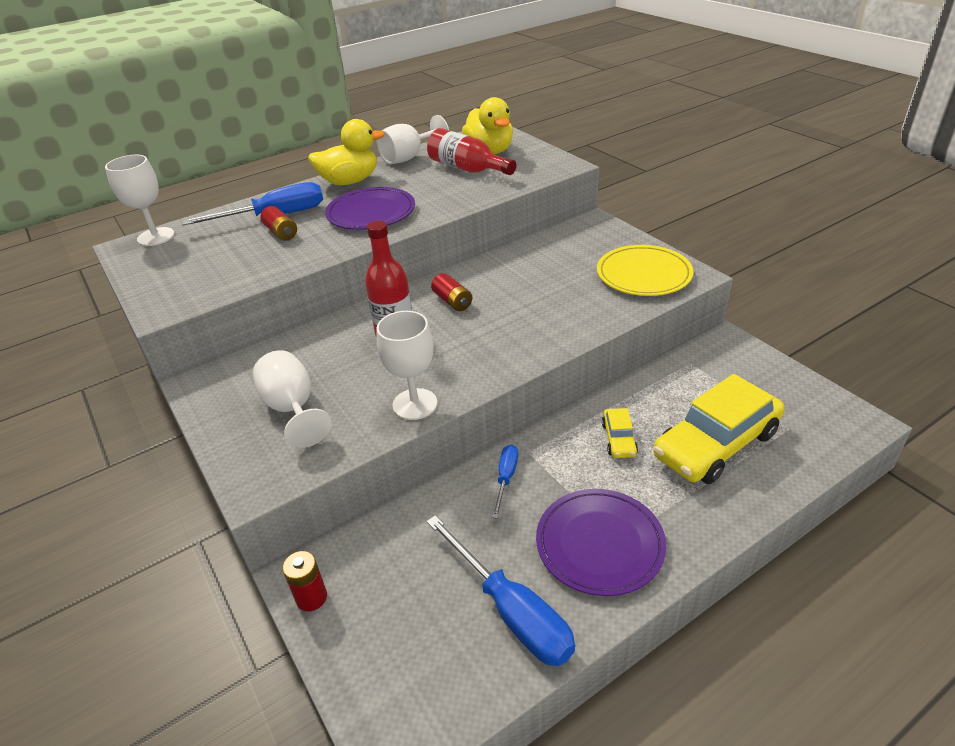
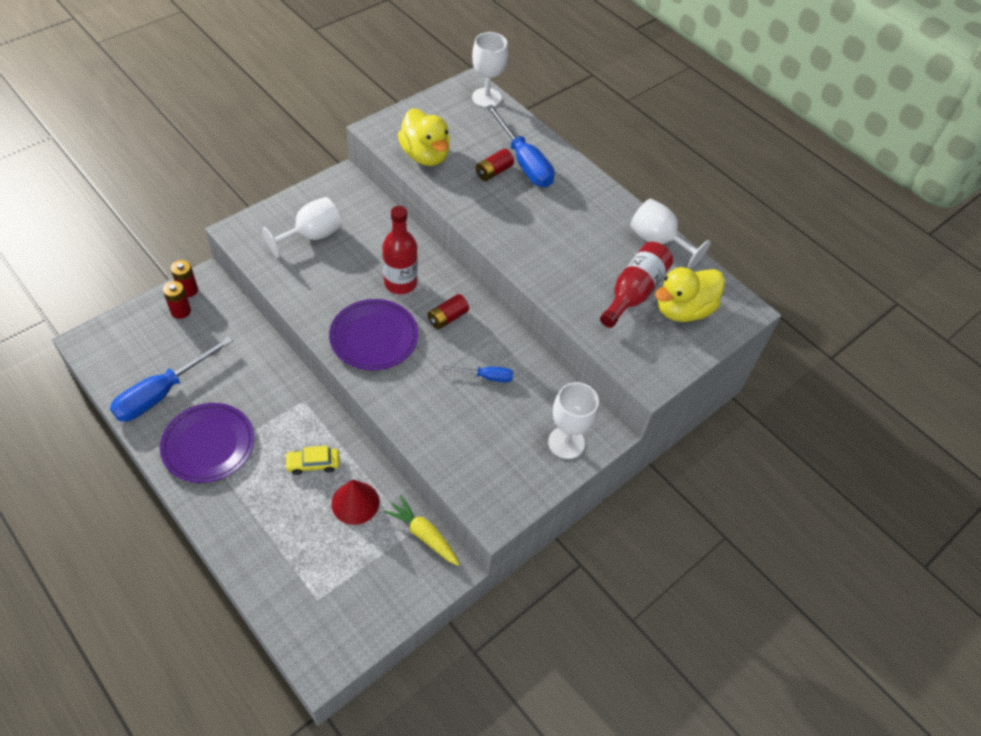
camera: 75 degrees right, 15 degrees up
(350, 181) = (597, 202): yellow duck -> yellow duck (425, 155)
(353, 603) = (181, 311): none -> red battery
(371, 213) = (532, 226): purple plate -> purple plate (374, 337)
(415, 404) = (310, 305): white goblet -> white goblet (566, 442)
(506, 478) = (277, 387): blue screwdriver -> blue screwdriver (486, 377)
(643, 274) = (495, 471): yellow plate -> none
(664, 404) = (355, 502): none -> red cone
(692, 356) = (423, 535): none -> yellow carrot
(716, 444) = (302, 536): yellow car -> none

